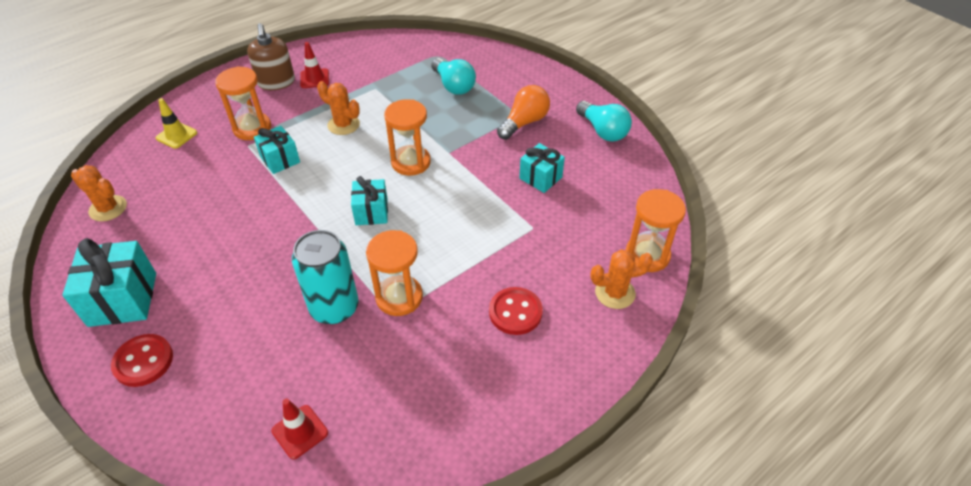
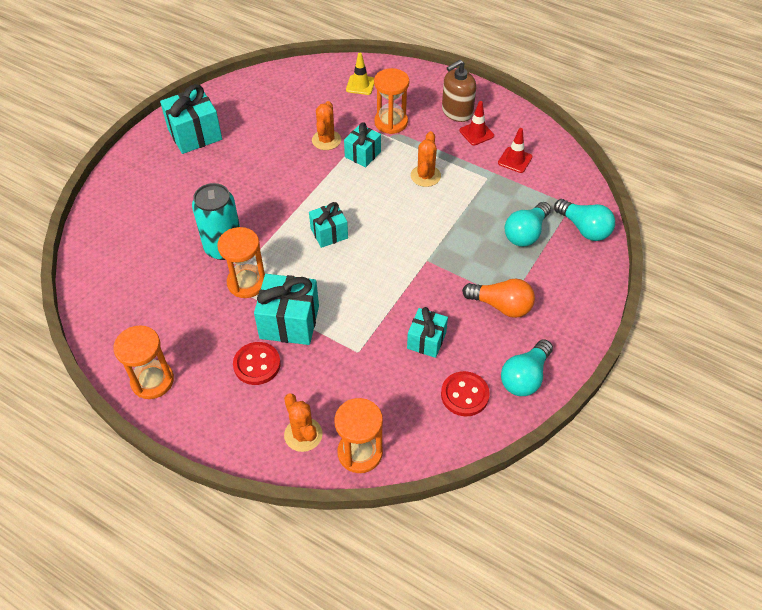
camera: 70 degrees right, 5 degrees up
(108, 208) = (270, 87): orange cactus -> orange cactus (326, 140)
(143, 361) = (149, 168): red button -> red button (464, 395)
(300, 432) = (117, 269): red traffic cone -> red traffic cone (515, 160)
(411, 162) = (400, 238): orange hourglass -> orange hourglass (152, 381)
(468, 54) = (584, 228): none -> turquoise light bulb
(472, 272) = (289, 322): none -> turquoise gift

